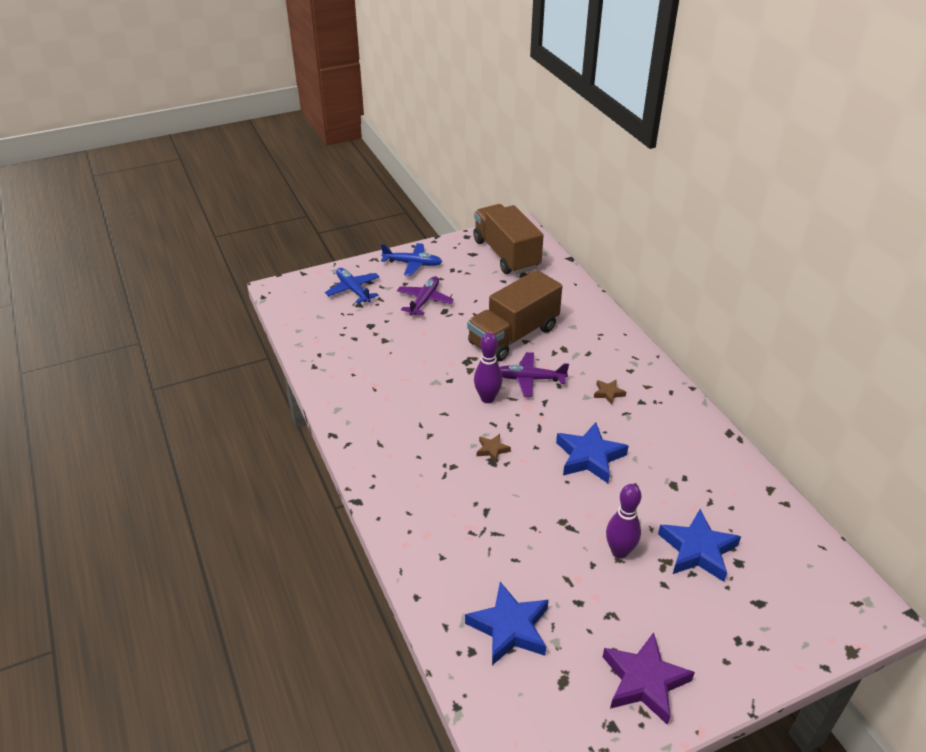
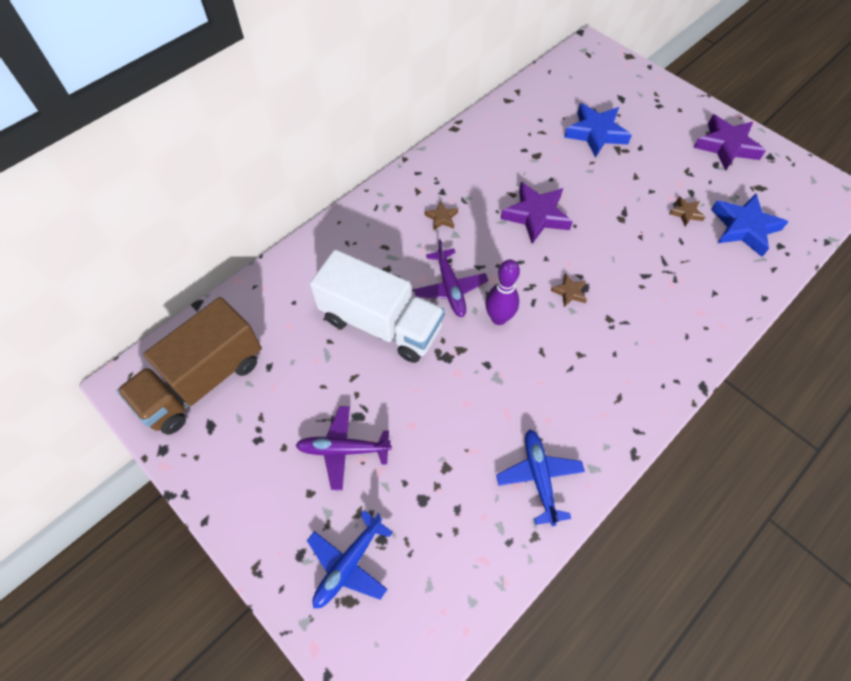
camera: 110 degrees left, 20 degrees up
(412, 264) = (256, 502): blue plane -> blue plane (539, 478)
(513, 336) = (381, 323): brown truck -> white truck
(550, 582) = (686, 213): none -> brown star
(589, 457) = (536, 215): blue star -> purple star
(619, 551) = (628, 177): purple bowling pin -> none

